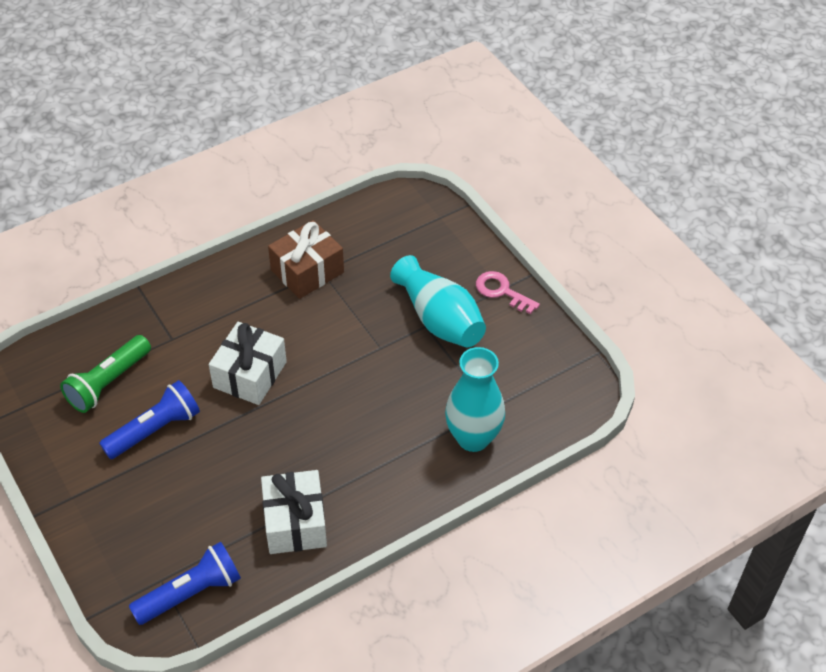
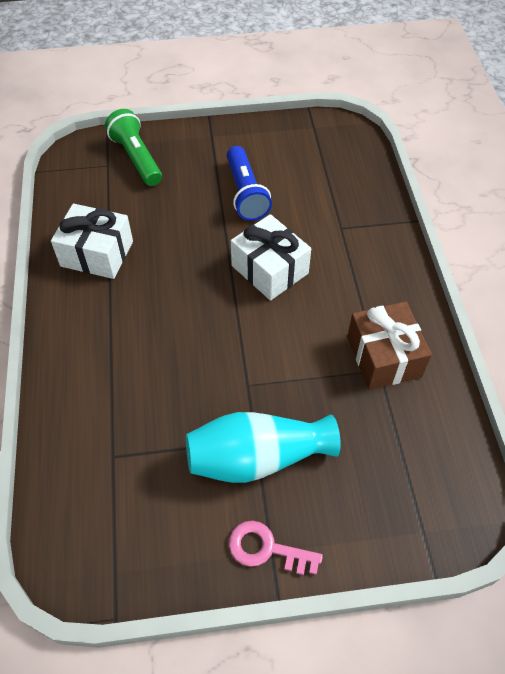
camera: 115 degrees right, 5 degrees up
(108, 383) = (311, 177): green flashlight -> green flashlight (137, 158)
(191, 593) = (83, 178): blue flashlight -> none
(473, 438) = (88, 422): turquoise vase -> none
(502, 291) = (267, 549): pink key -> pink key turned 135 degrees counterclockwise

